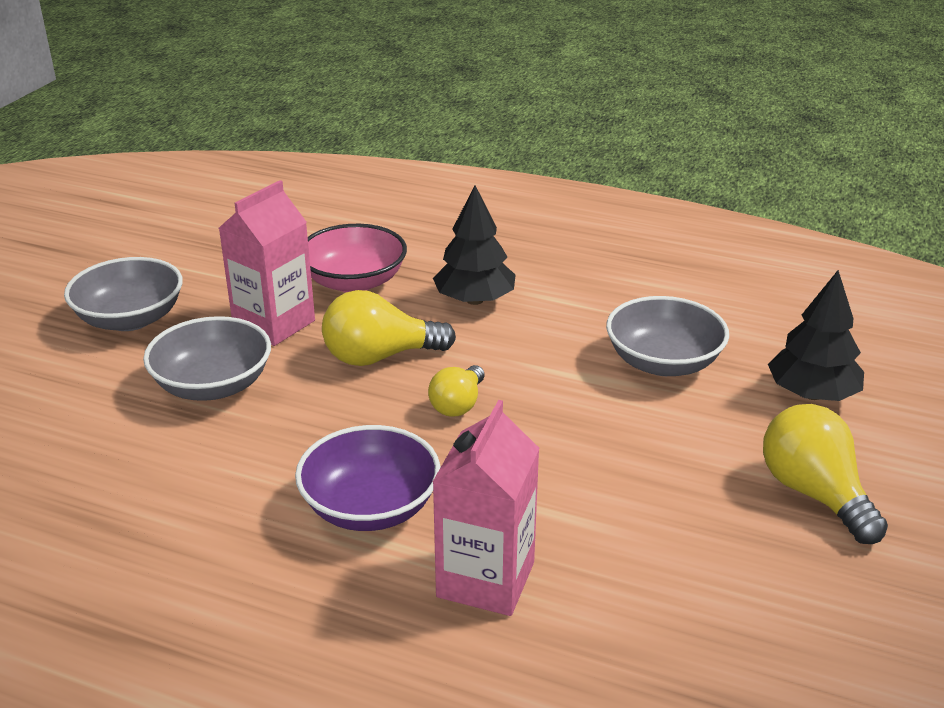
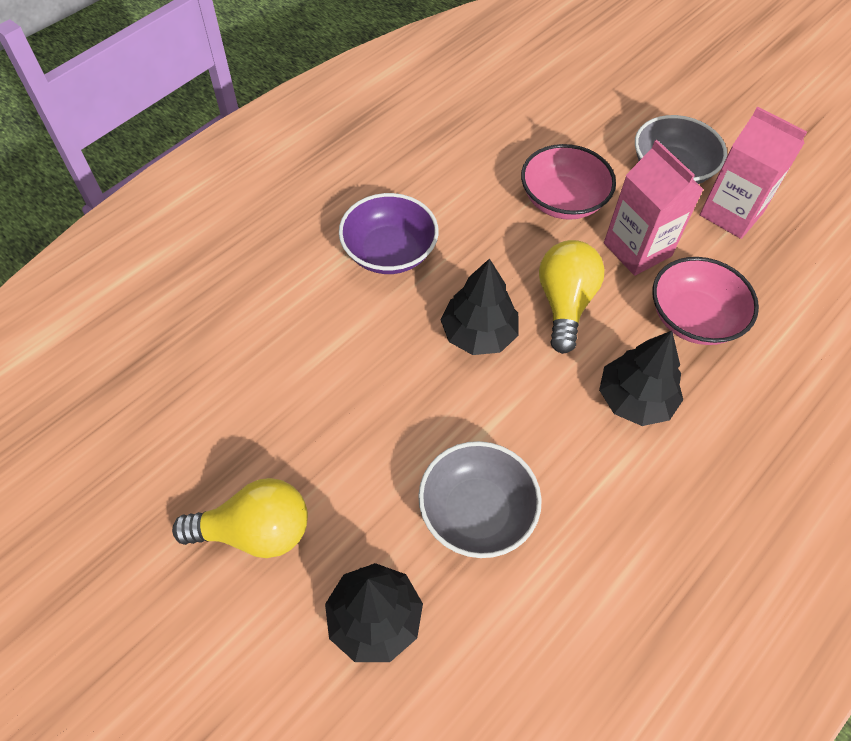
camera: 110 degrees right, 25 degrees up
(213, 385) = (562, 200): grey bowl -> pink bowl
(458, 405) = (479, 334): yellow light bulb -> black tree
(485, 579) = (293, 289): pink carton -> pink carton (731, 213)

